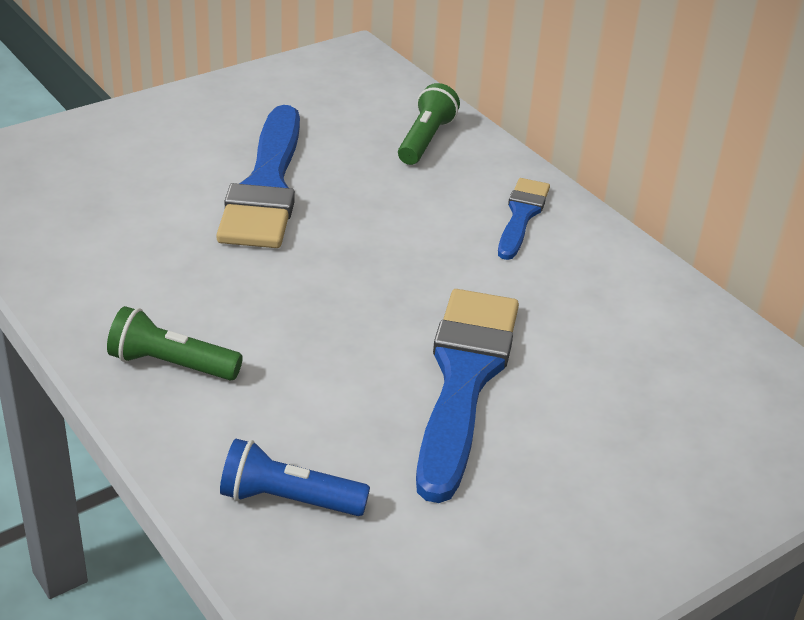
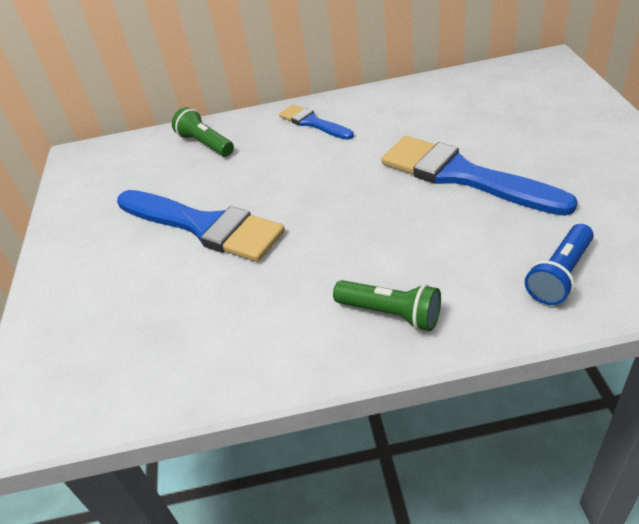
camera: 55 degrees left, 5 degrees up
(171, 364) = (391, 313): green flashlight -> green flashlight turned 105 degrees counterclockwise

